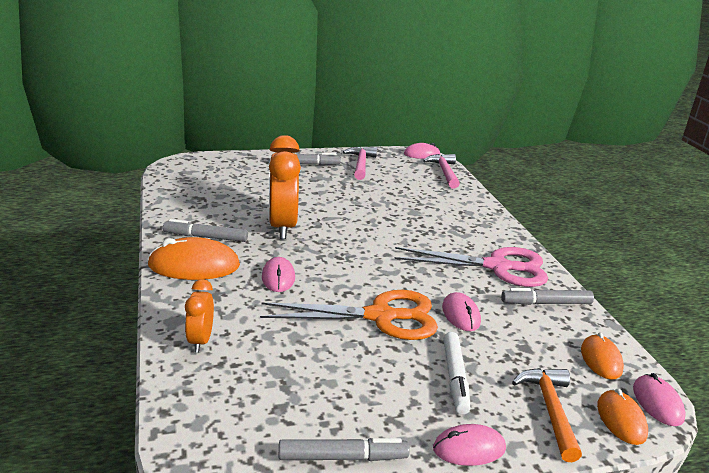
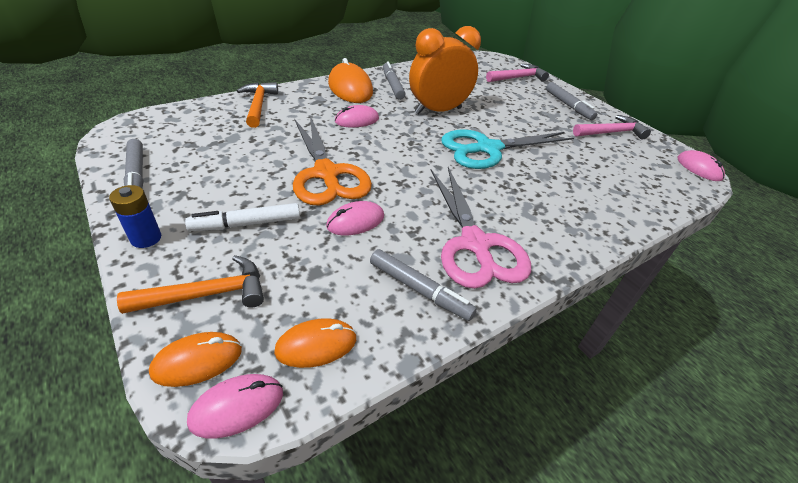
camera: 70 degrees right, 15 degrees up
(200, 341) = (258, 105): orange clock -> orange hammer
(366, 223) = (488, 149): none -> turquoise scissors
(444, 172) = (674, 188): pink hammer -> pink hammer (518, 78)
(469, 448) = (146, 238): pink mouse -> blue battery
(546, 303) = (419, 290): grey marker -> grey marker turned 150 degrees clockwise

